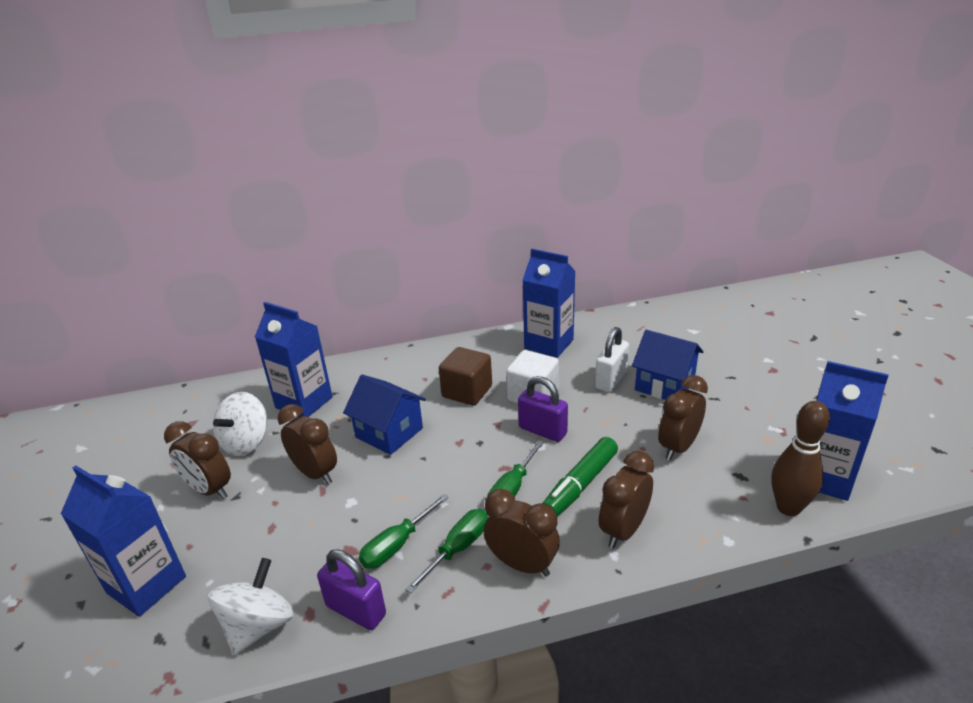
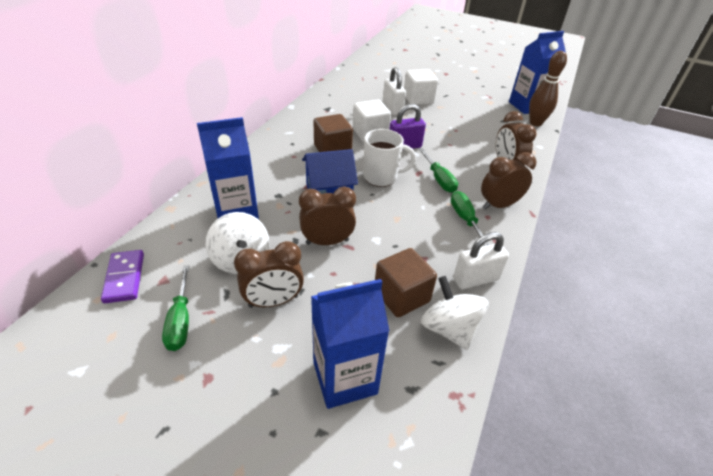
camera: 55 degrees left, 10 degrees up
(180, 405) = (125, 278): none -> purple domino
(279, 565) = (401, 296): none -> brown cube
(356, 610) = (475, 279): purple padlock -> white padlock
(397, 544) = (437, 238): green screwdriver -> green screwdriver (180, 320)
(460, 447) = (381, 177): none -> white mug
(549, 344) = (331, 105): blue carton -> none
(580, 484) = (461, 159): green marker -> none
(664, 385) = (418, 99): blue house -> white cube
(678, 447) = (467, 122): brown clock -> none

